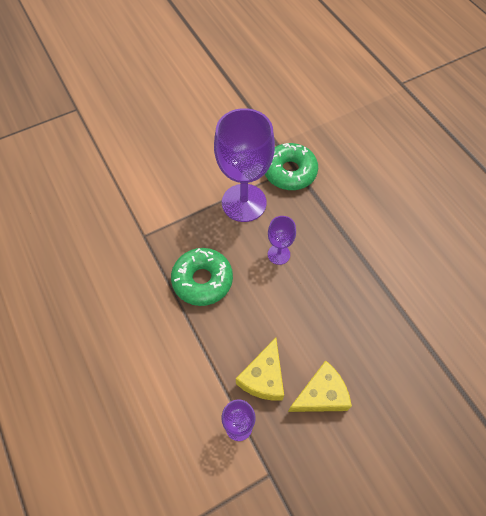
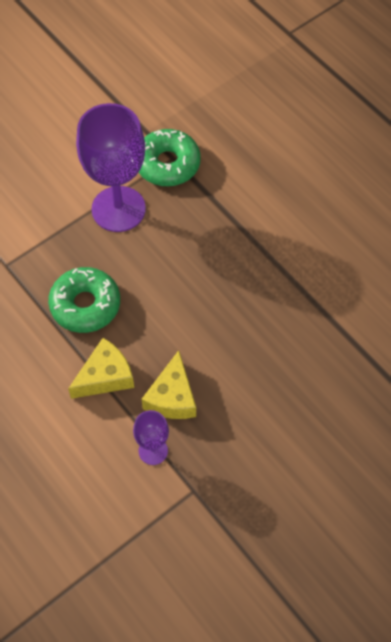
camera: 10 degrees left, 0 degrees up
(278, 254) = (169, 262): purple goblet -> none
(321, 395) = (237, 404): yellow cheese -> yellow cheese (105, 376)

